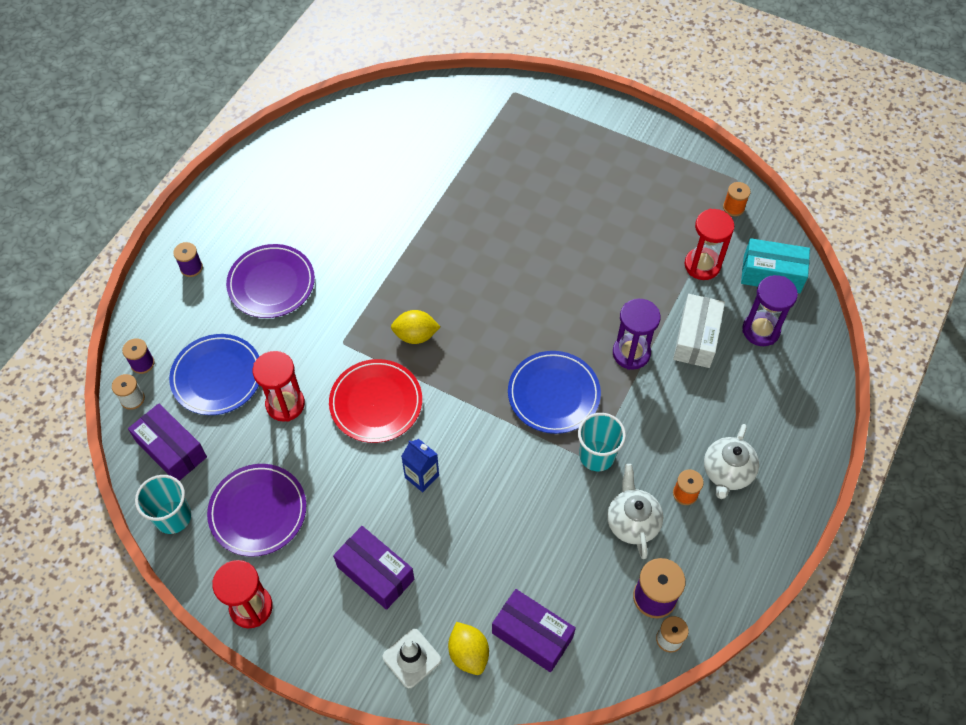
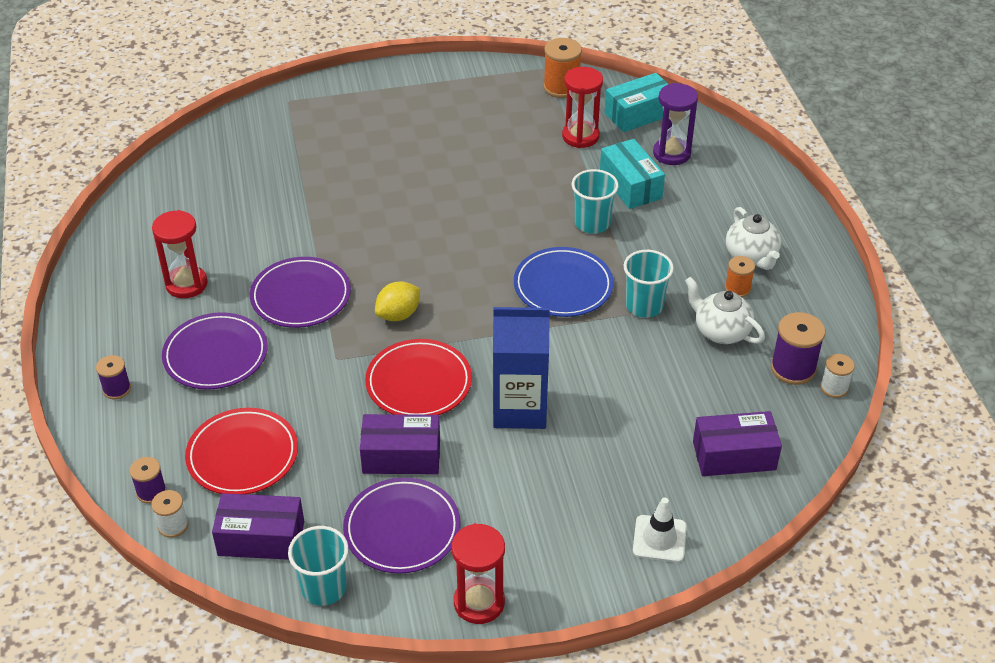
camera: 40 degrees left, 15 degrees down
(217, 377) = (242, 455): blue plate -> red plate
(285, 404) = (335, 435): red hourglass -> red hourglass (186, 284)
(366, 273) = (301, 296): none -> purple plate
(375, 573) = (559, 501): purple box -> purple box (401, 456)
(422, 476) = (519, 409): blue carton -> blue carton, size x1.88
(468, 653) = (700, 503): yellow lemon -> none
(631, 353) = (592, 223): purple hourglass -> turquoise cup
(696, 338) = (630, 185): white box -> turquoise box
(733, 207) = (561, 87): orange spool -> orange spool, size x1.65

